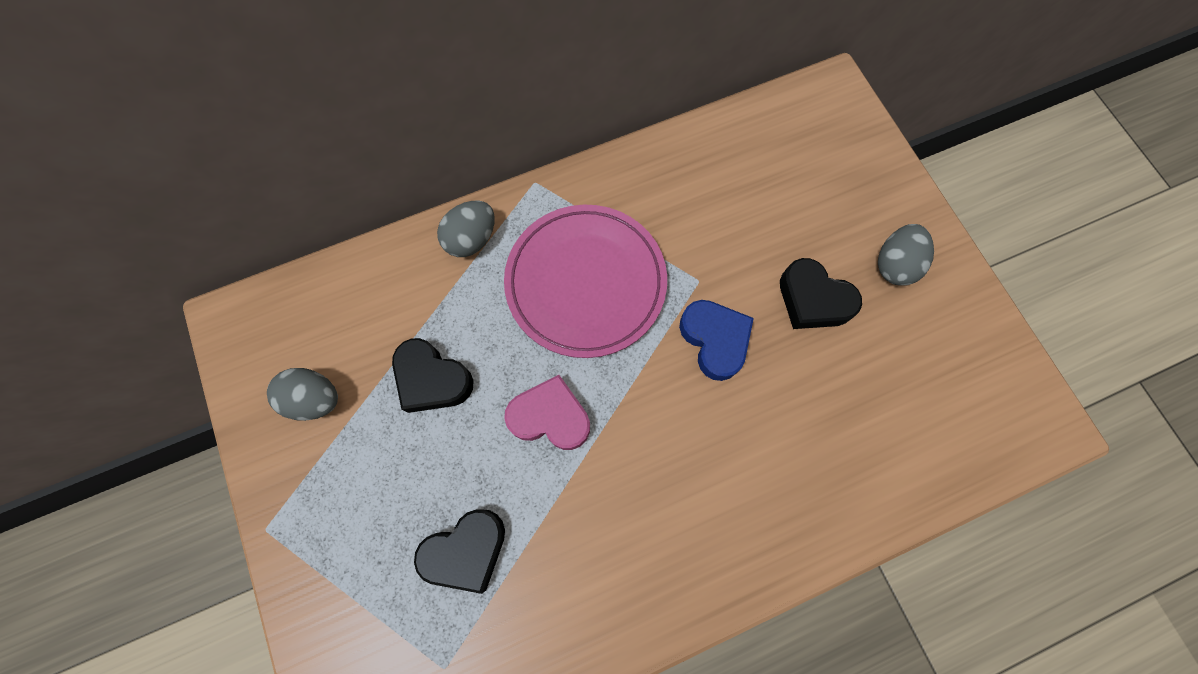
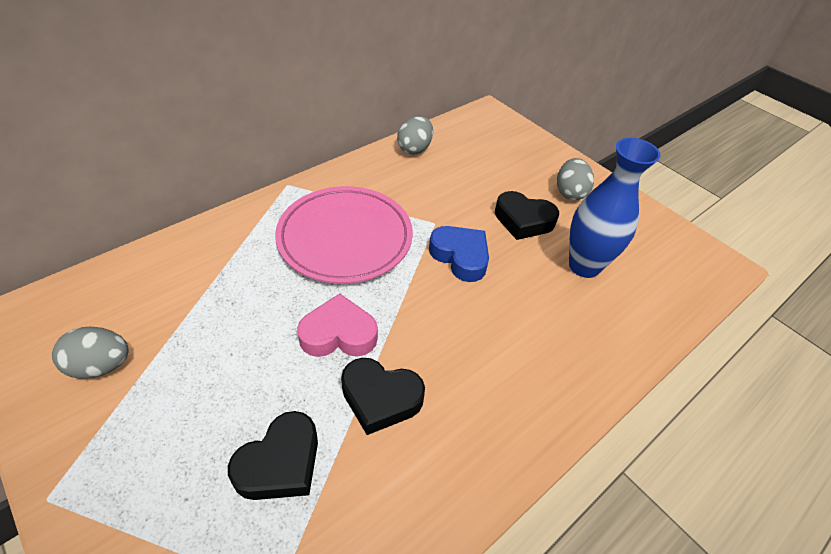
camera: 20 degrees left, 25 degrees down
(432, 379) = (221, 327): black heart -> black heart (380, 398)
(471, 239) = (241, 225): grey egg -> grey egg (414, 149)
(864, 387) = (584, 266): none -> blue vase

